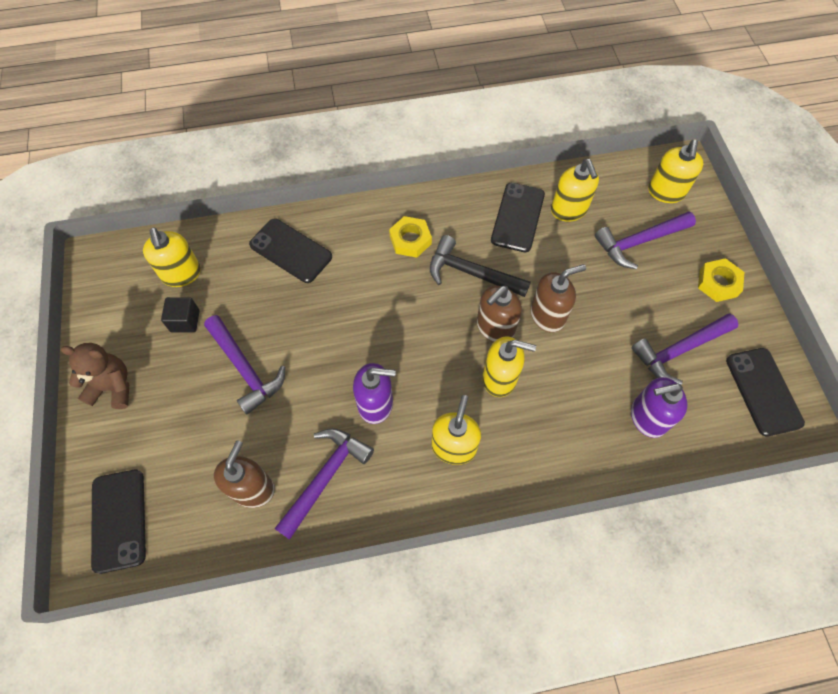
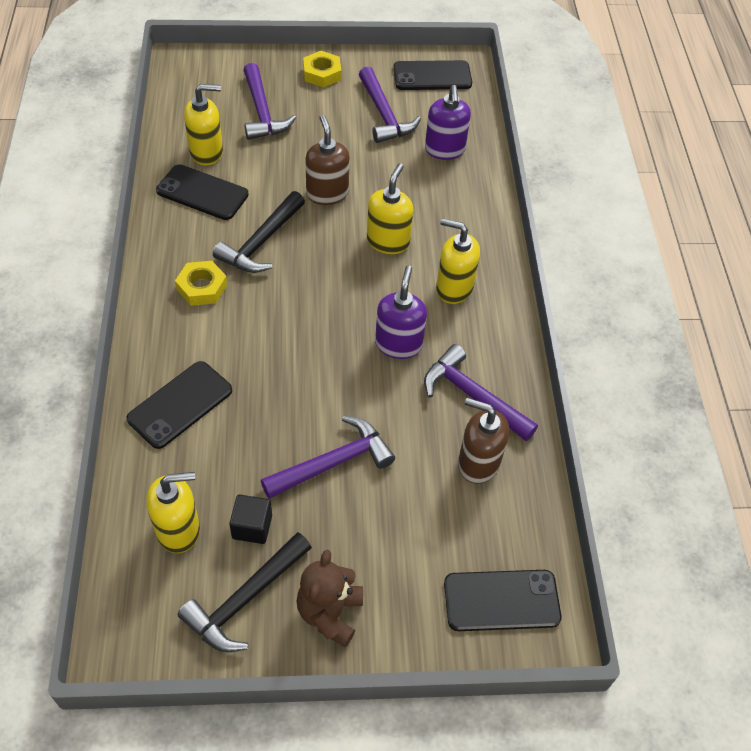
camera: 85 degrees left, 10 degrees down
(125, 328) = (245, 600): none -> black hammer
(495, 328) = (331, 235): brown soap dispenser -> none
(666, 192) = (210, 80): yellow soap dispenser -> none

